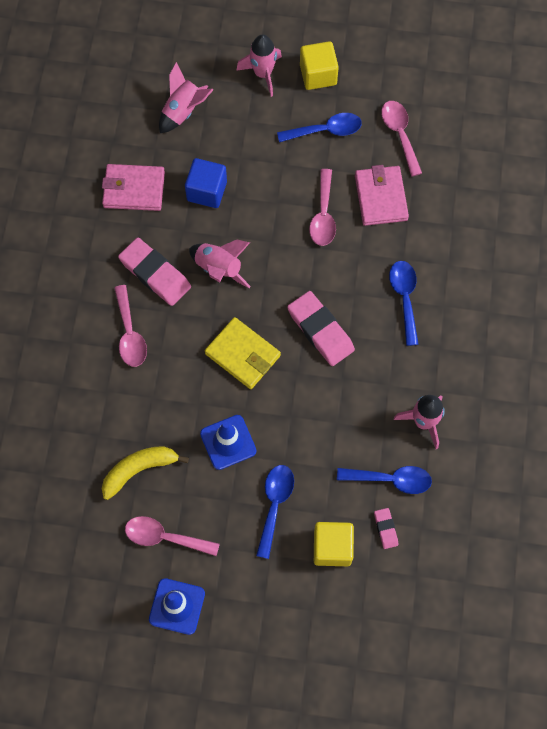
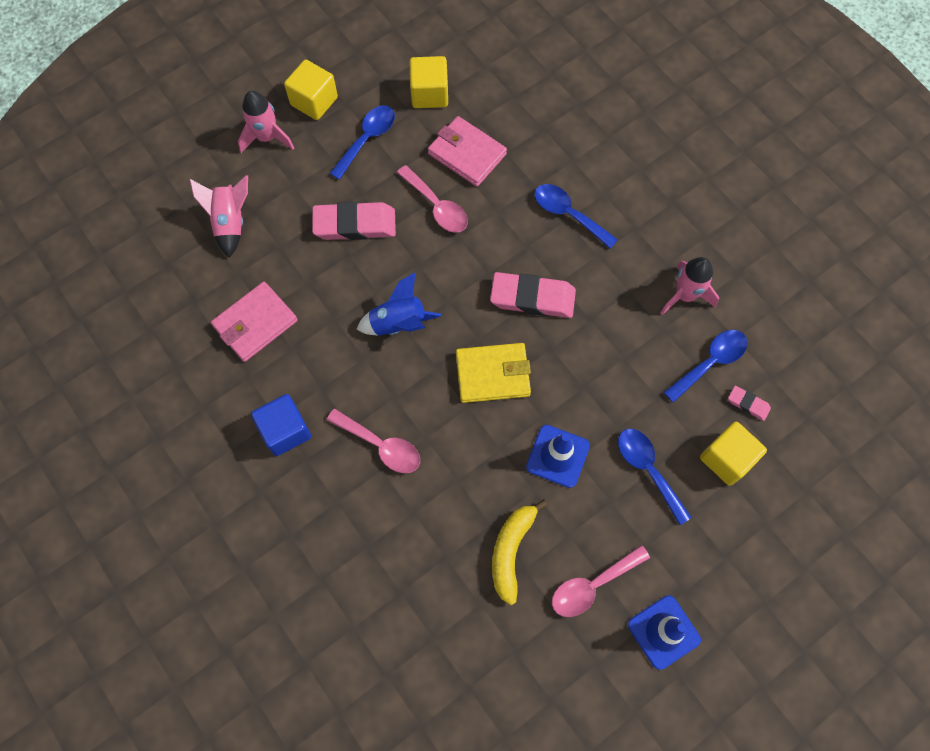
camera: 45 degrees left, 0 degrees up
(155, 274) = (349, 376): pink eraser -> pink eraser (355, 224)
(207, 191) = (320, 270): blue cube -> blue cube (285, 431)
(219, 269) = (398, 323): pink rocket -> blue rocket
(400, 135) = (429, 94): pink spoon -> yellow cube

